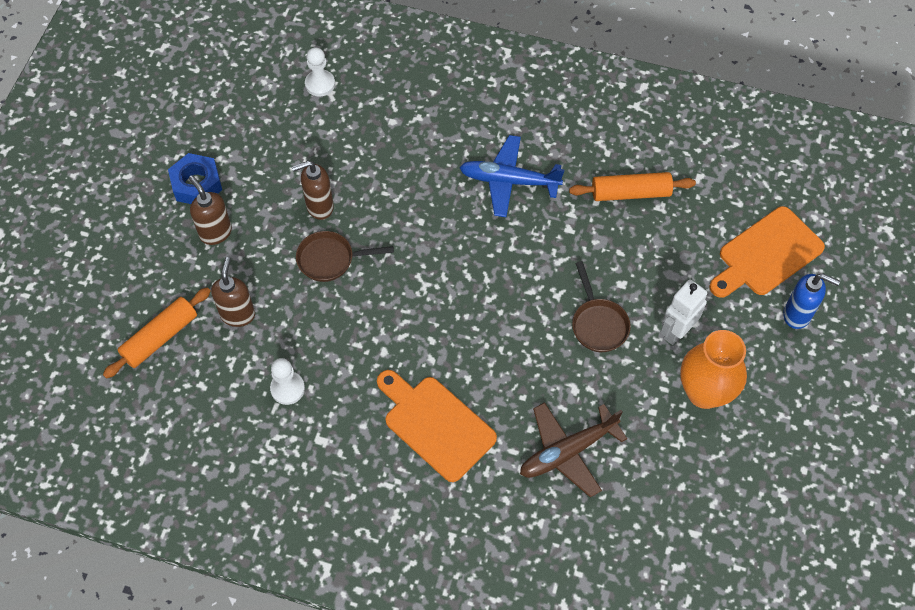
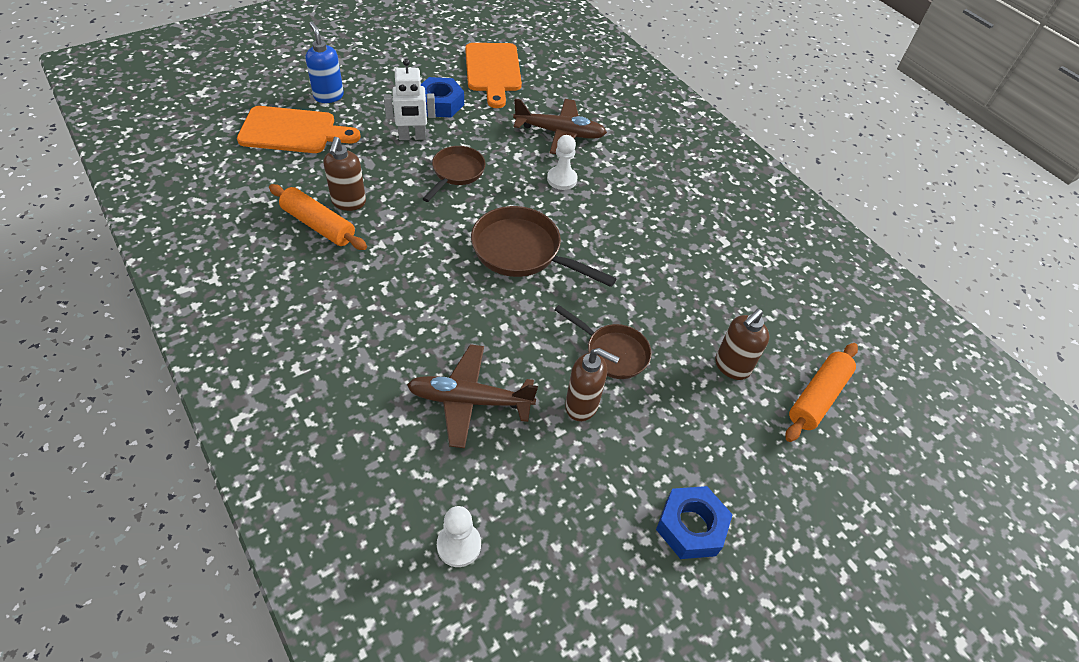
camera: 145 degrees left, 10 degrees down
(160, 337) = (817, 397): orange rolling pin -> orange rolling pin turned 45 degrees counterclockwise
(215, 232) = (704, 457): brown soap dispenser -> brown soap dispenser (349, 202)
(287, 388) = (726, 286): white pawn -> white pawn (562, 179)
(391, 157) = (469, 400): none -> brown plane
(436, 424) = (632, 197): orange cutting board -> orange cutting board (493, 71)
(468, 290) = (522, 252): none -> brown pan
(509, 181) = (395, 302): blue plane -> none
(704, 392) = (440, 104): orange vase -> blue nut

